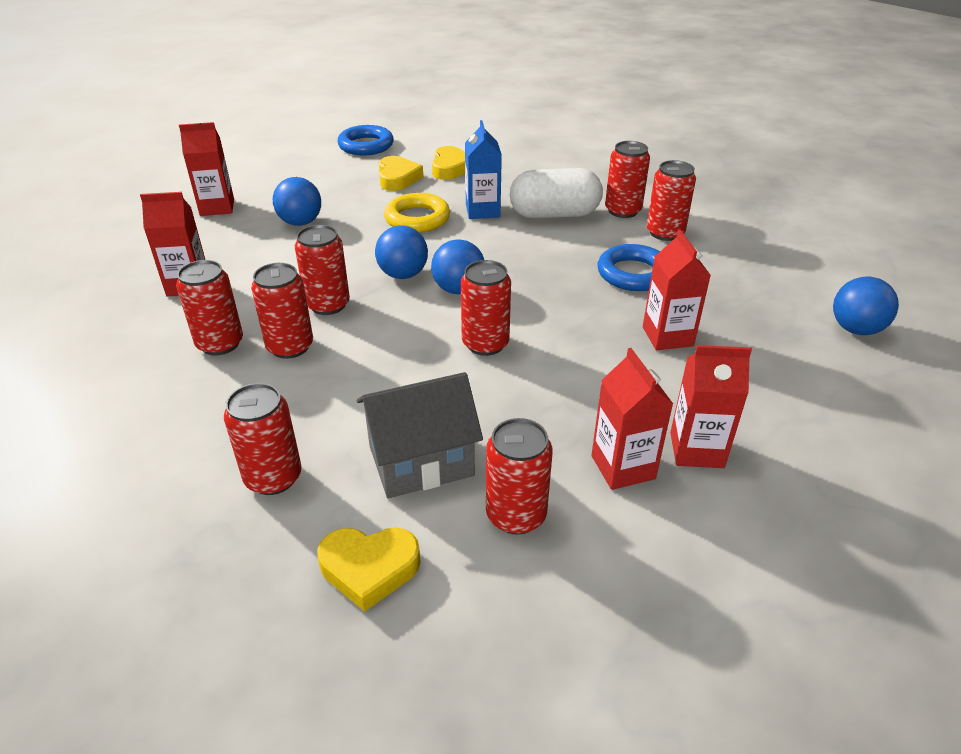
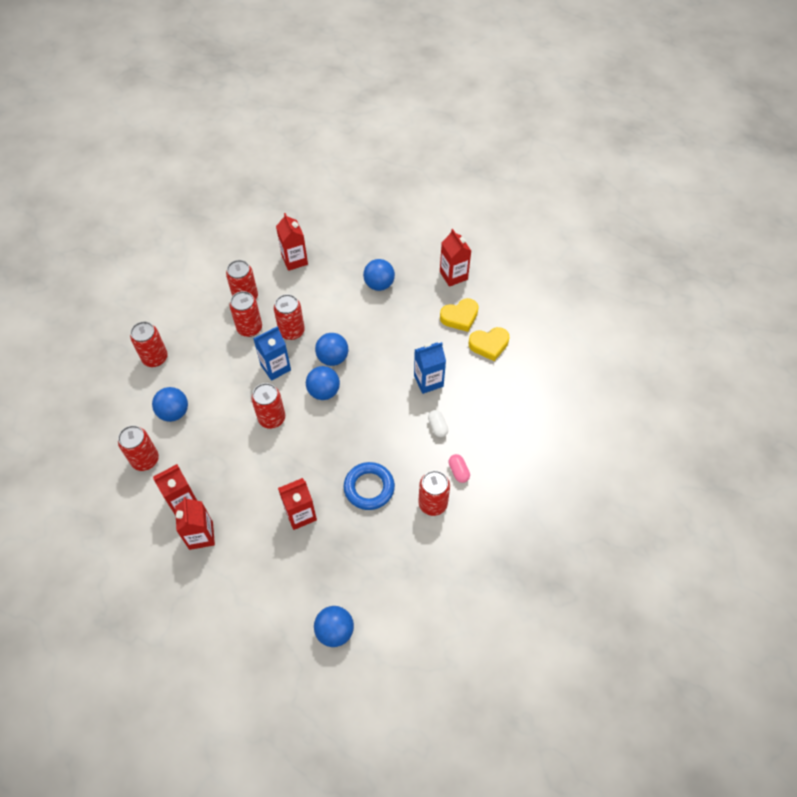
camera: 75 degrees right, 20 degrees up
(217, 207) = (384, 235): red carton -> red carton (453, 275)
(366, 145) = (507, 281): blue ring -> none
(369, 569) = (109, 411): yellow heart -> none
(388, 328) = (275, 367): none -> blue carton
(417, 218) = (404, 345): yellow ring -> none
(421, 461) = (174, 412): grey house -> blue ball
(554, 214) = (437, 427): white capsule -> white capsule, size x0.43
(623, 211) = (458, 471): red can -> pink capsule

